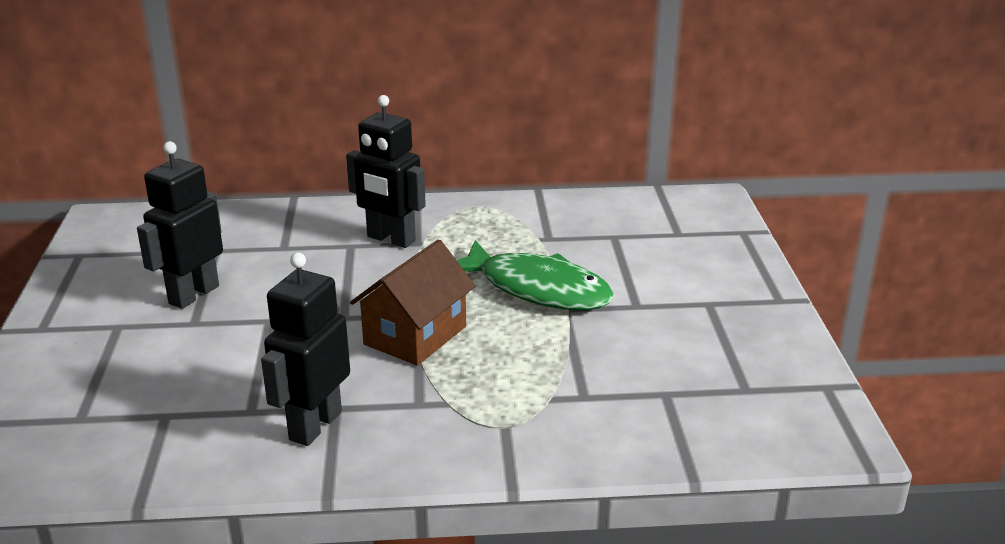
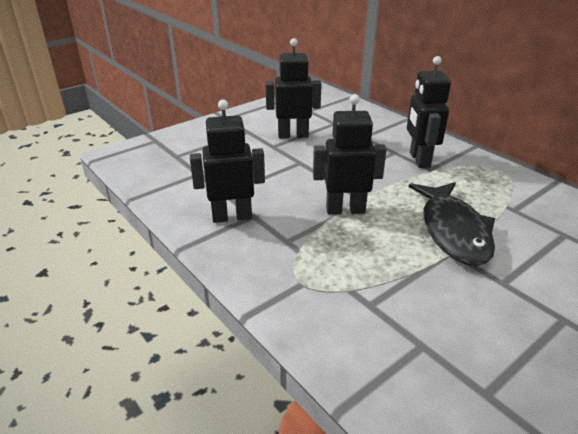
camera: 55 degrees right, 5 degrees up
(415, 335) = (345, 210): brown house -> black robot
(537, 289) = (453, 231): green fish -> black fish

